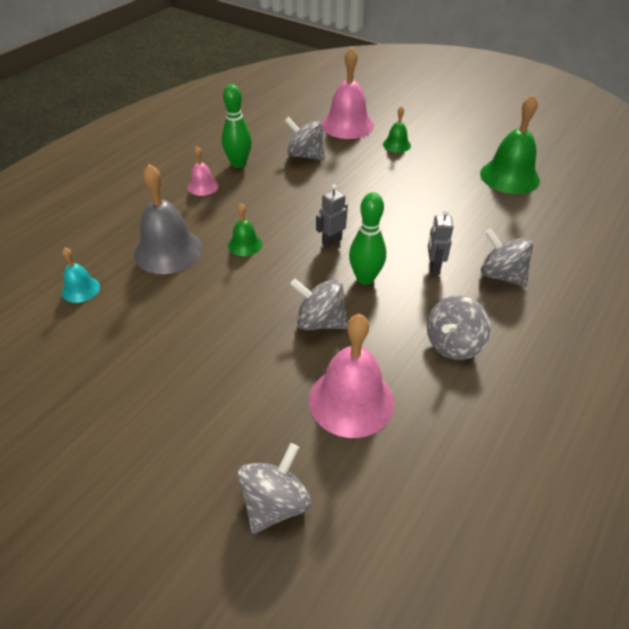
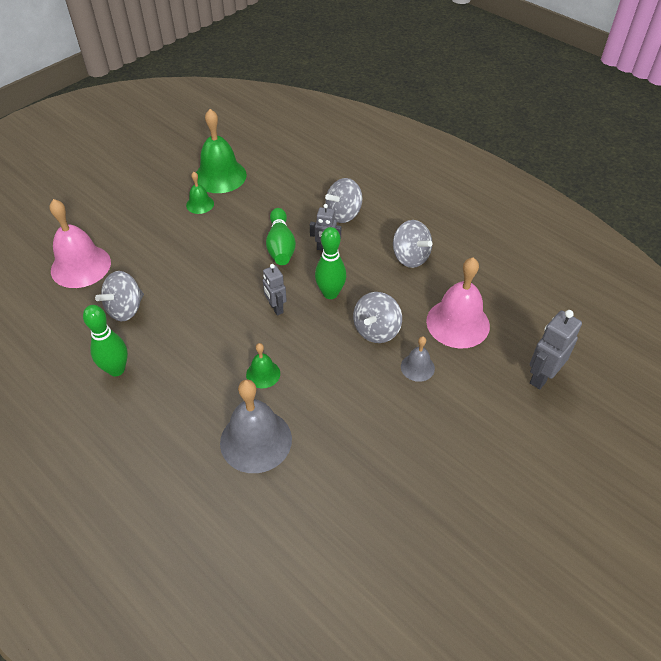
camera: 80 degrees left, 5 degrees up
(80, 289) = (299, 522): turquoise bell -> none
(203, 186) = (149, 406): pink bell -> none
(271, 363) = (417, 367): none -> grey bell
(275, 504) = (541, 377): grey spinning top -> grey robot
(396, 145) = (137, 235): green bell -> green bell (200, 204)
(423, 233) = (280, 246): none -> green bowling pin

